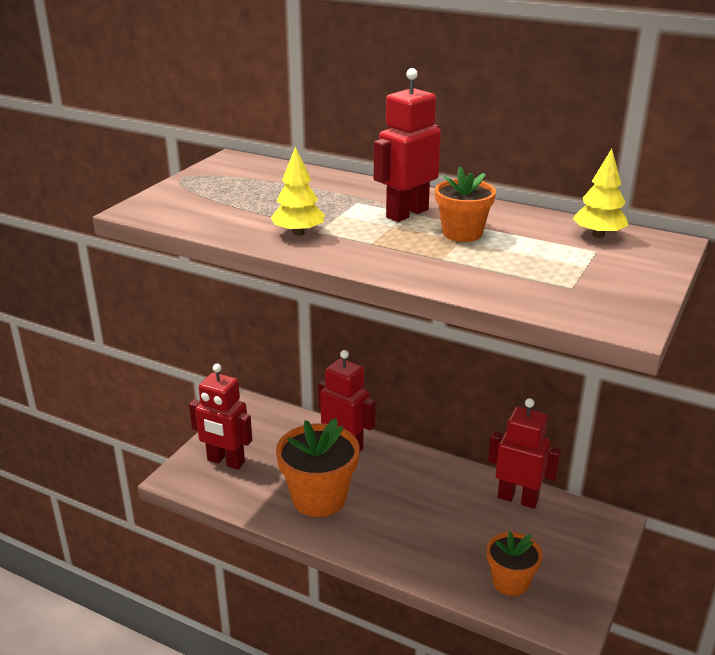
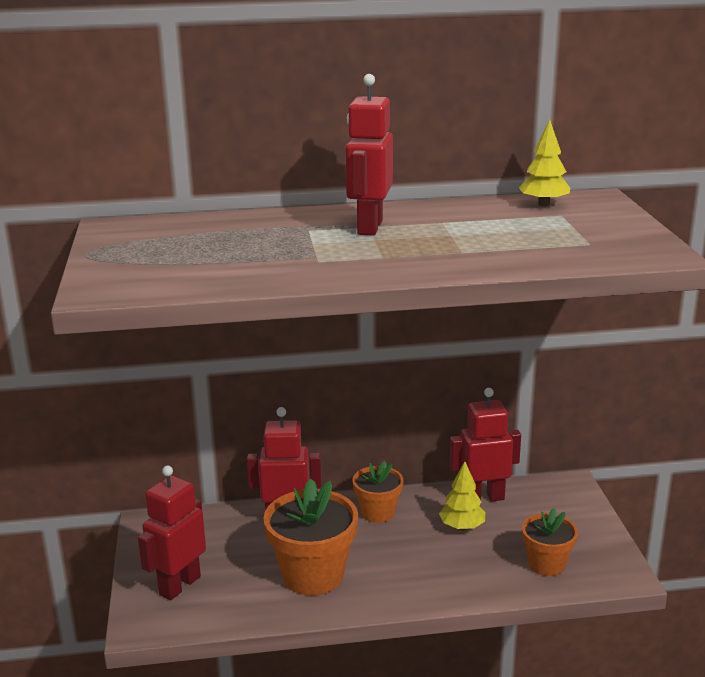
camera: 35 degrees left, 5 degrees down
(225, 461) = (179, 585): red robot -> red robot turned 135 degrees clockwise
(298, 233) = (302, 267): yellow tree -> yellow tree (462, 526)
(462, 233) = (442, 229): orange flower pot -> orange flower pot (378, 512)

